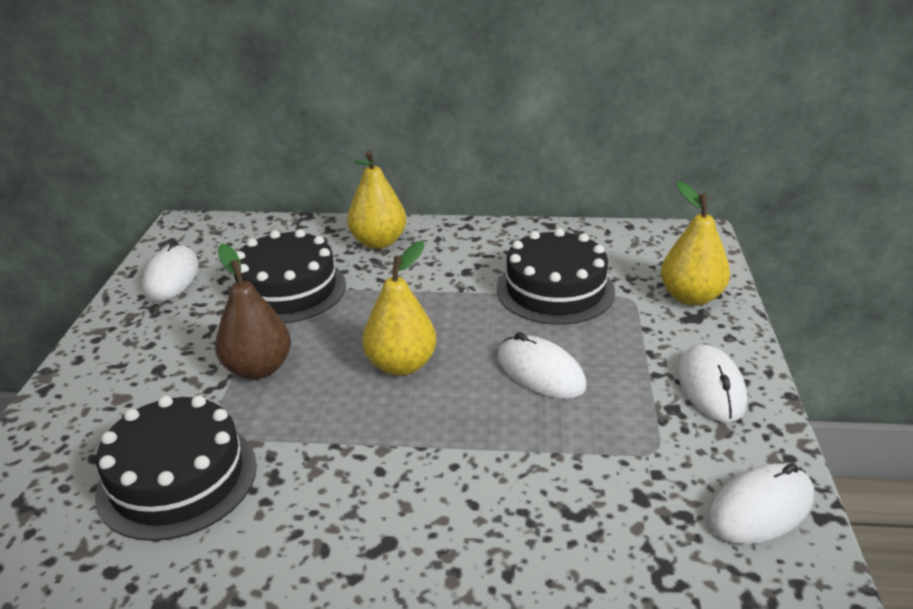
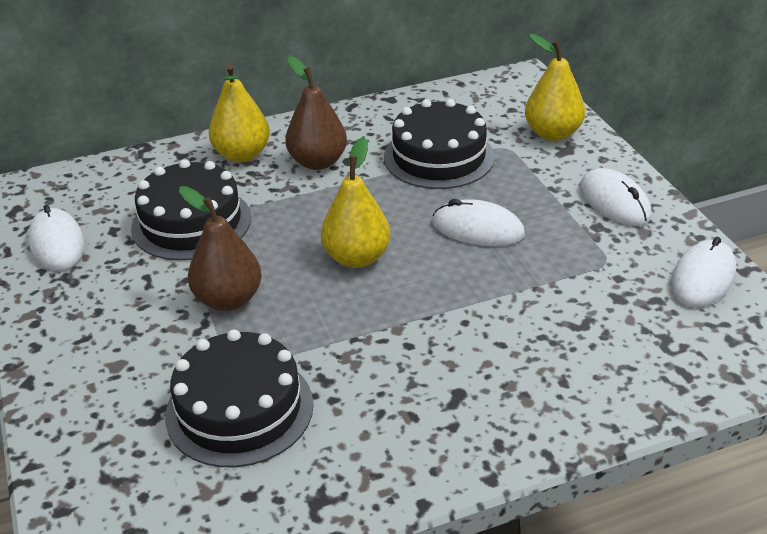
camera: 25 degrees left, 5 degrees up
(438, 265) = (318, 162): none -> brown pear

